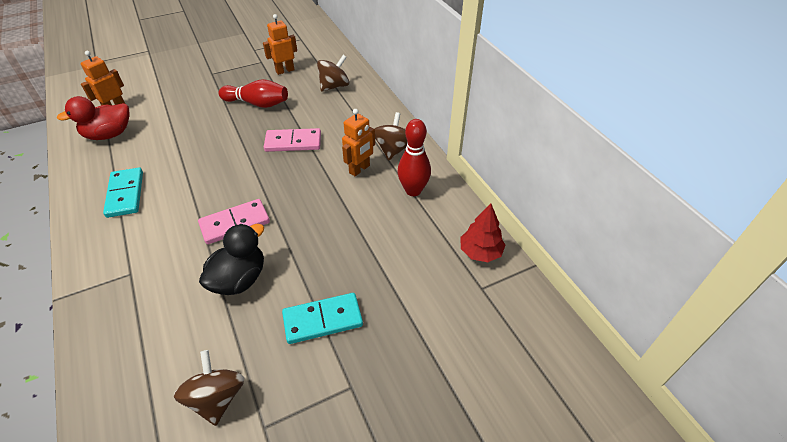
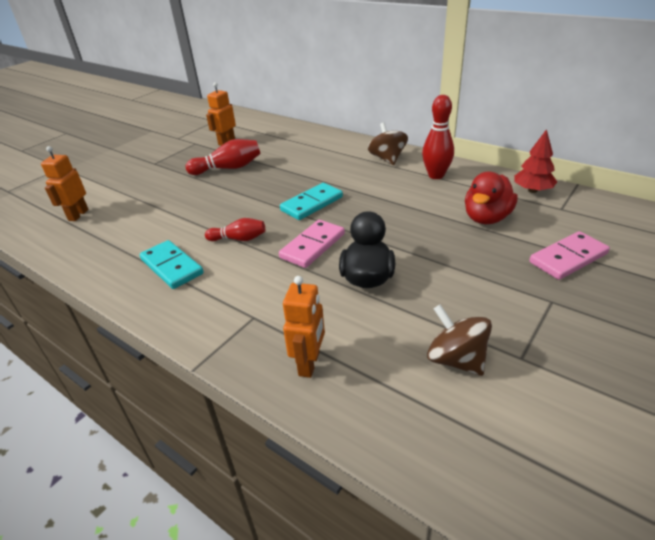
camera: 25 degrees left, 10 degrees down
(109, 135) = (95, 234): red duck -> red duck (486, 218)
(192, 188) = (239, 239): none -> red bowling pin
(293, 142) = (296, 181): pink domino -> pink domino (568, 258)
(322, 320) = (473, 273): turquoise domino -> turquoise domino (312, 204)
(334, 86) = (285, 139): brown spinning top -> none
(359, 169) = (376, 178): orange robot -> orange robot (309, 364)

